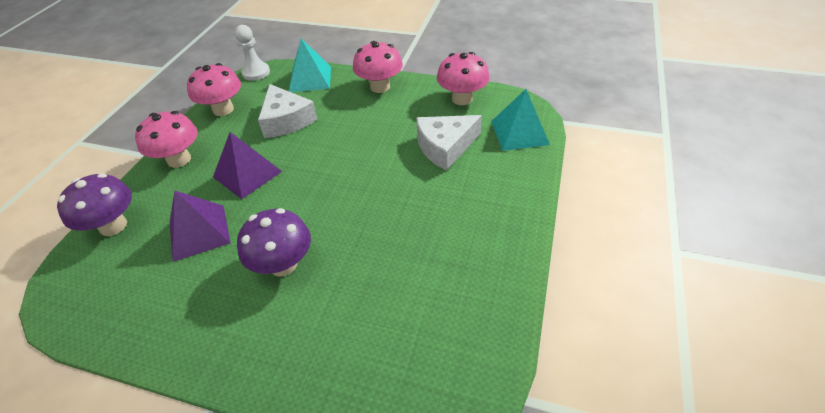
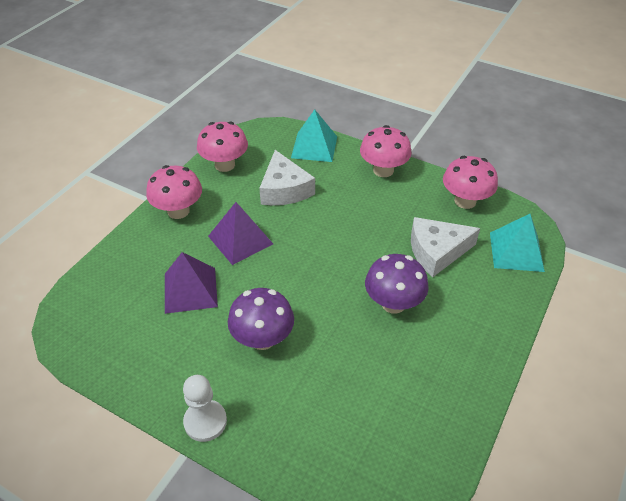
camera: 10 degrees right, 0 degrees up
(113, 226) = (115, 266): purple mushroom -> purple mushroom (393, 303)
(256, 72) = (261, 129): white pawn -> white pawn (205, 421)

